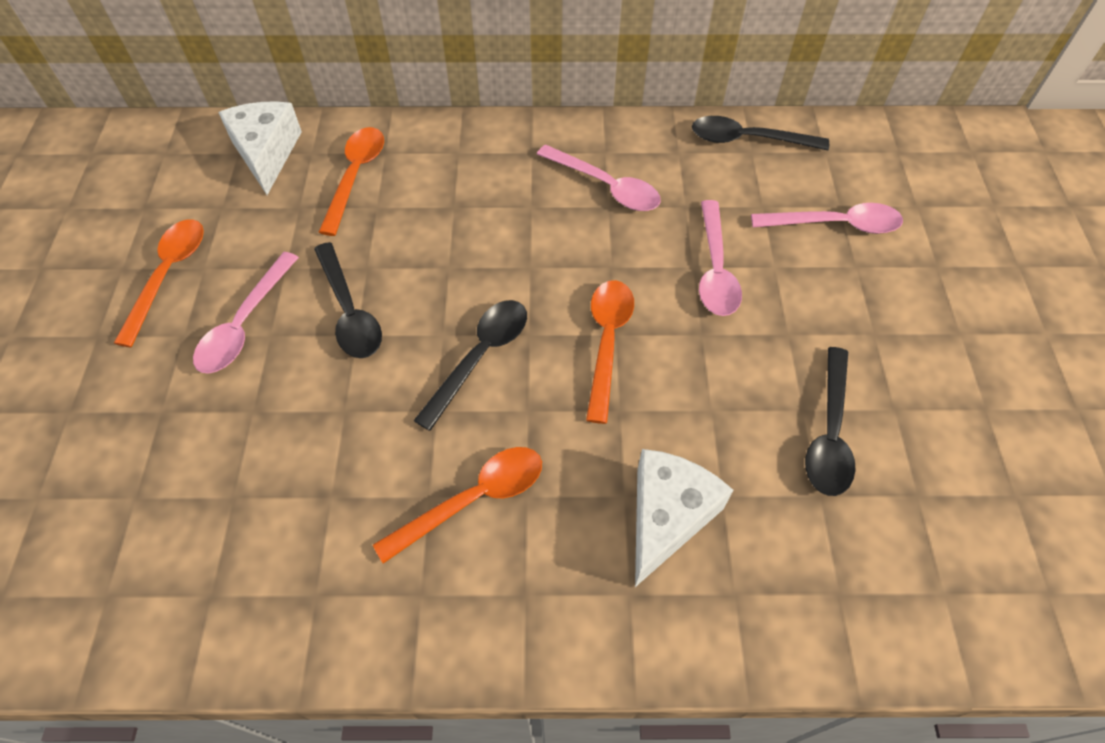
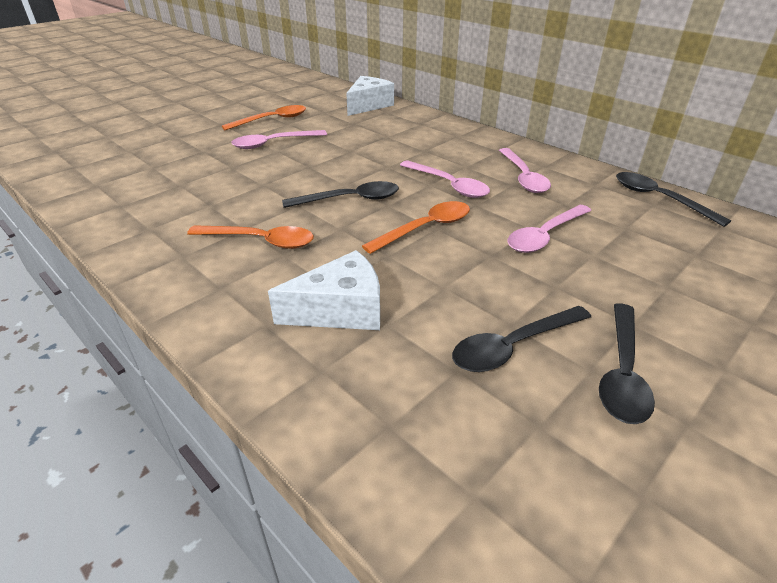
camera: 45 degrees right, 20 degrees down
(349, 311) = (319, 159): black spoon -> black spoon (622, 372)
(355, 176) = (394, 125): orange spoon -> none
(835, 225) = (677, 260): pink spoon -> pink spoon (448, 185)

